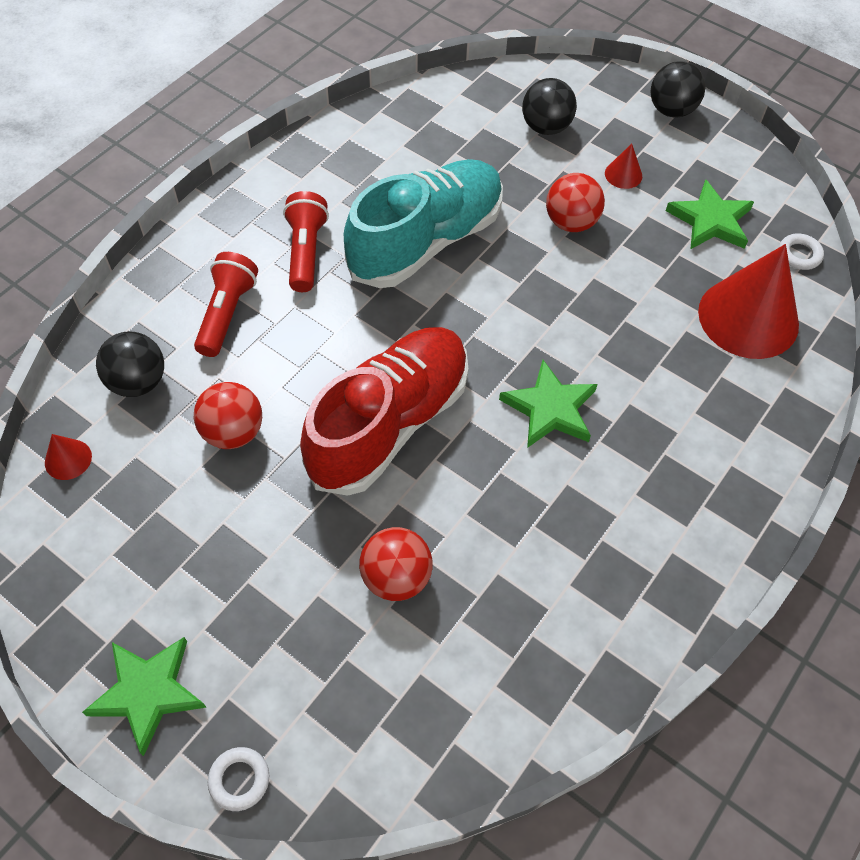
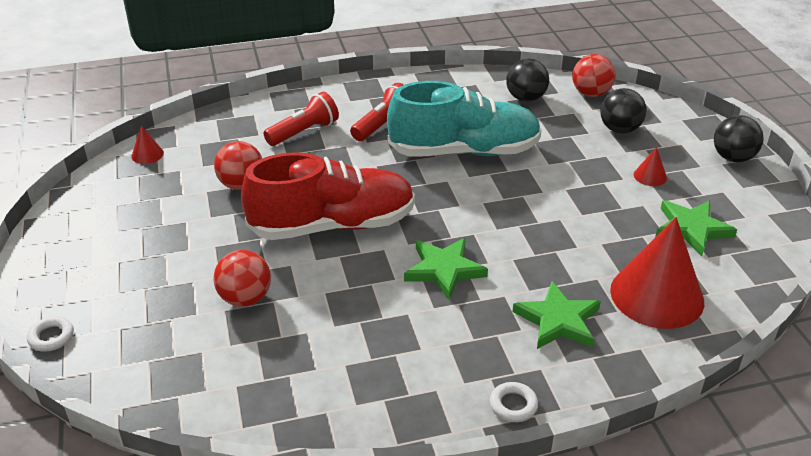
camera: 40 degrees right, 20 degrees down
(138, 382) = (221, 139): black ball -> black ball (525, 98)
(148, 692) = (59, 271): green star -> green star (558, 320)
(571, 222) = (578, 184): red ball -> red ball (591, 93)
(799, 255) = (747, 281): white ring -> white ring (513, 405)

